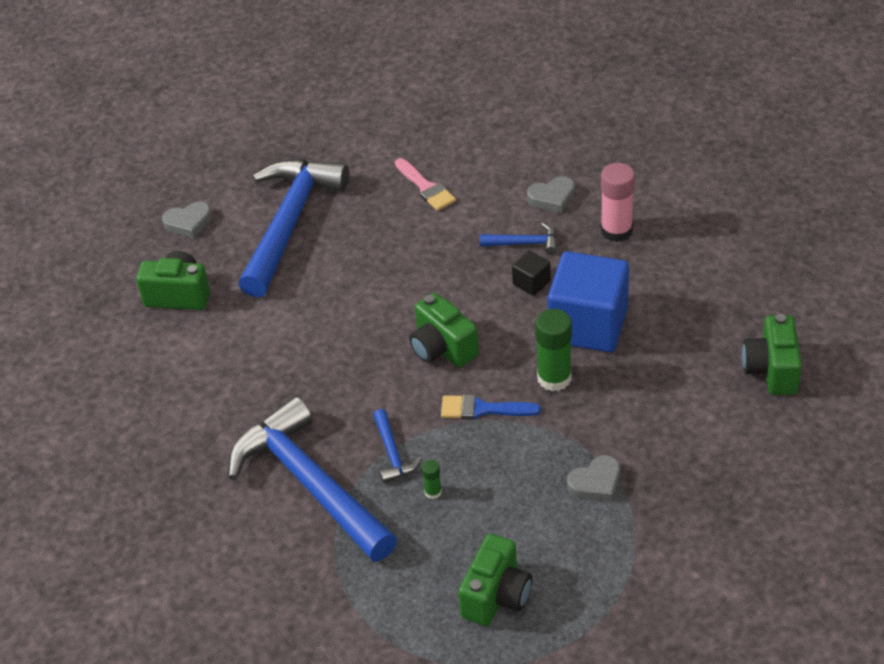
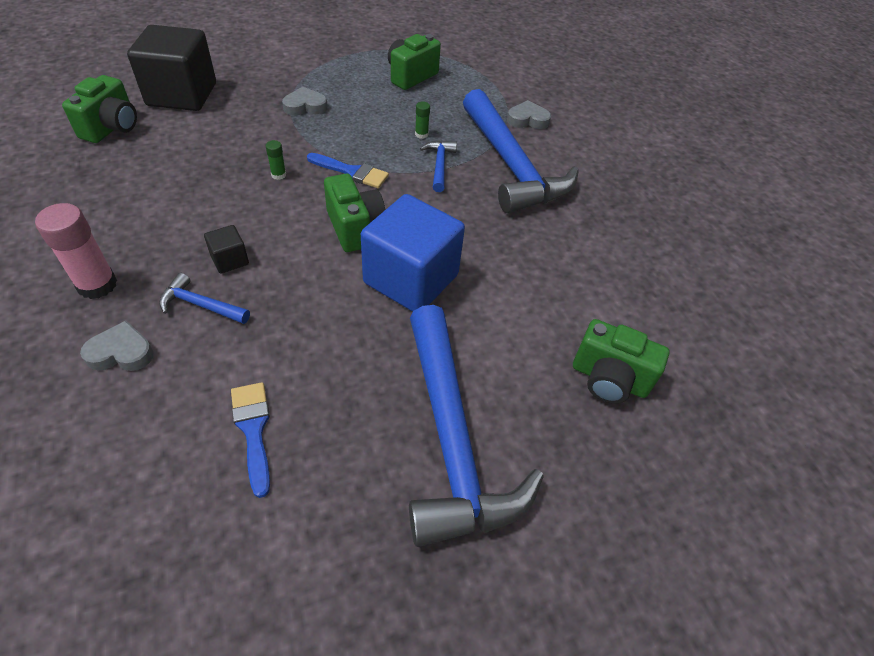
camera: 170 degrees left, 5 degrees up
(188, 223) = (589, 494): grey heart -> grey heart (527, 119)
(289, 223) = (452, 439): blue hammer -> blue hammer turned 45 degrees counterclockwise
(426, 187) = (253, 430): pink brush -> blue brush
(554, 378) = (278, 175): green glue stick -> green glue stick, size x0.48
(588, 325) = (214, 205): blue cube -> blue cube (411, 279)
(750, 444) = (182, 94): none -> black cube

